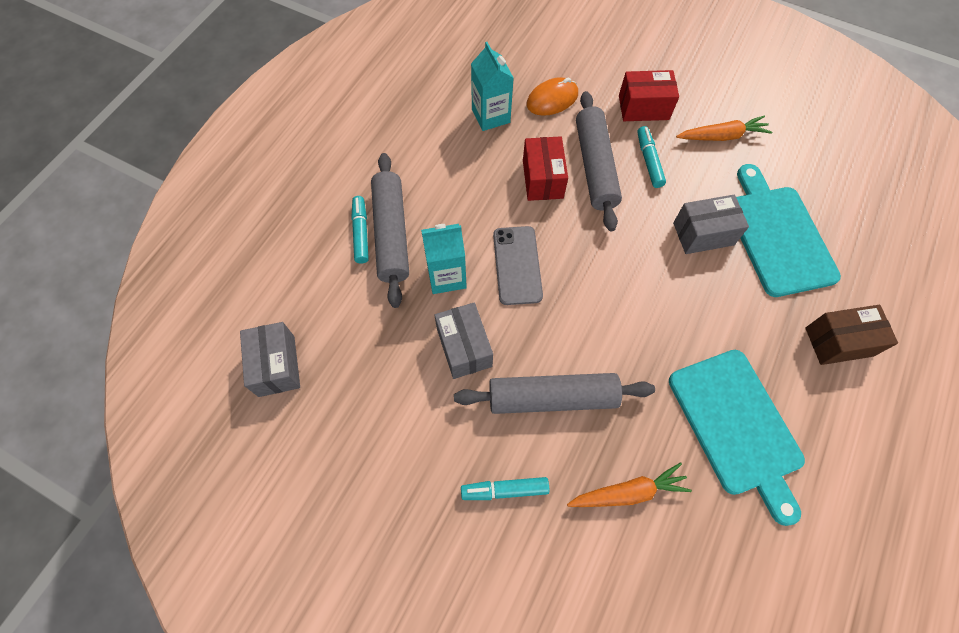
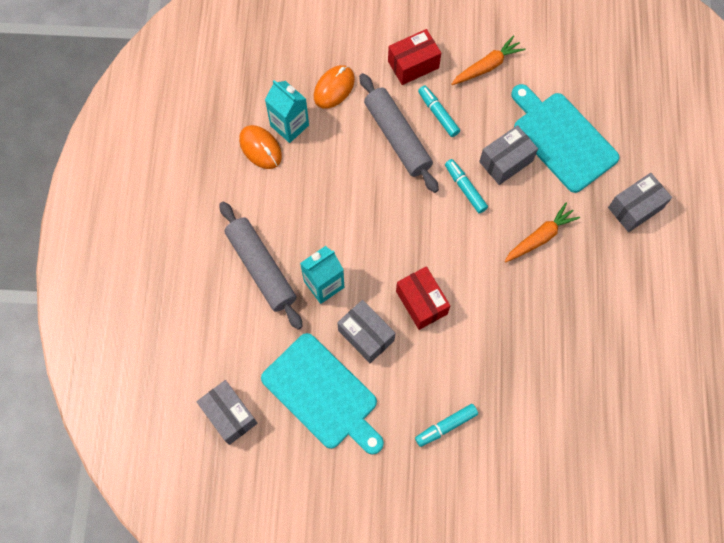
camera: 25 degrees left, 5 degrees up
(361, 233) = (236, 278): turquoise marker -> turquoise marker (465, 188)
(451, 125) = (260, 148): none -> orange mouse
(517, 265) = (374, 251): grey phone -> none
(542, 179) = (360, 167): red box -> red box (421, 302)
(552, 398) = (449, 344): grey rolling pin -> none
(628, 492) = (532, 387): orange carrot -> orange carrot (540, 237)
(737, 426) = (587, 305): turquoise cutting board -> turquoise cutting board (322, 394)
(838, 342) = (635, 208): brown box -> grey box

